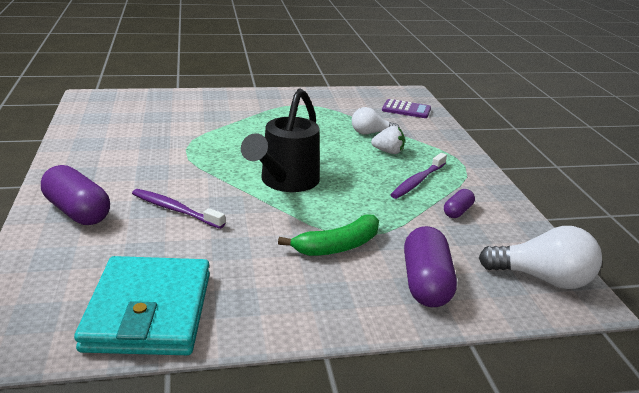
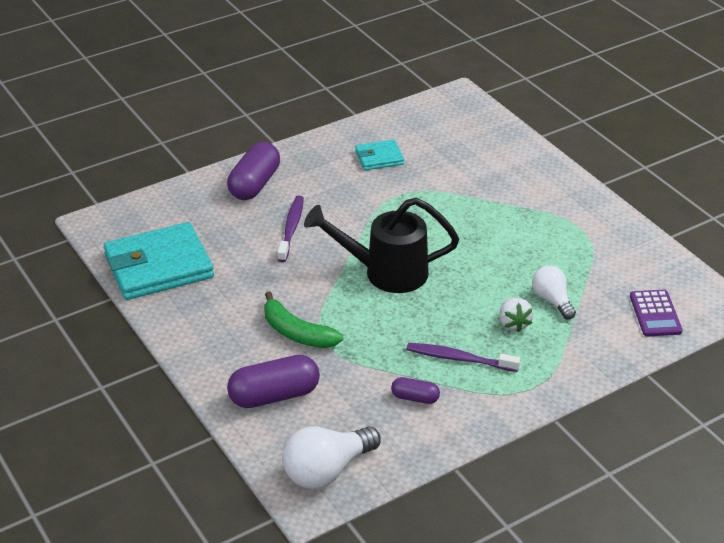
camera: 70 degrees right, 10 degrees up
(123, 144) = (379, 158): none -> turquoise wallet
(542, 279) = (327, 470): white light bulb -> white light bulb turned 60 degrees clockwise

